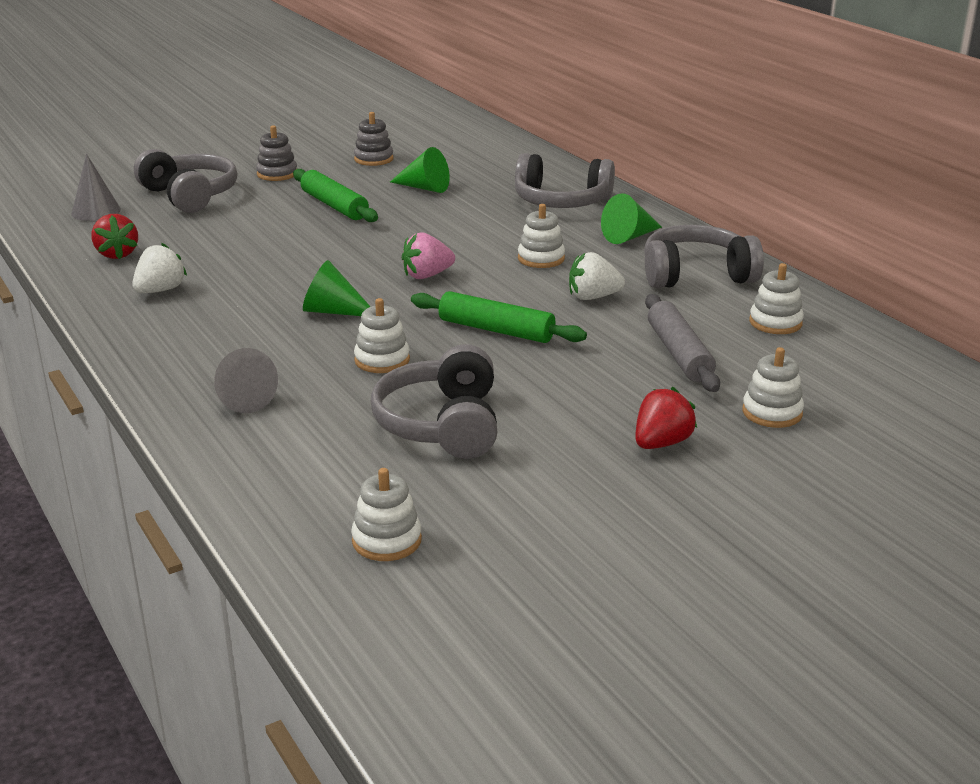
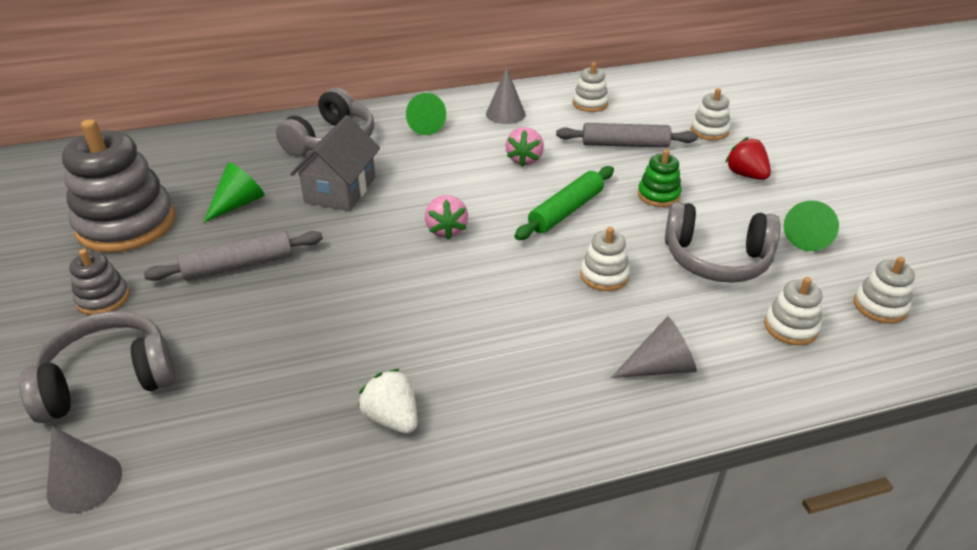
camera: 75 degrees left, 10 degrees up
(117, 254) = (258, 459): red strawberry -> none
(334, 206) = (239, 265): green rolling pin -> grey rolling pin
(334, 311) = (499, 292): green cone -> green cone (808, 236)
(373, 159) = (126, 224): grey stacking toy -> grey stacking toy, size x2.12
(471, 221) = (340, 190): none -> grey house
(541, 258) = (442, 169): white stacking toy -> white stacking toy (790, 327)
(565, 382) = (658, 195): none -> green stacking toy
(593, 297) = (524, 160): white strawberry -> pink strawberry
(696, 275) = (505, 114): grey headphones -> grey cone

